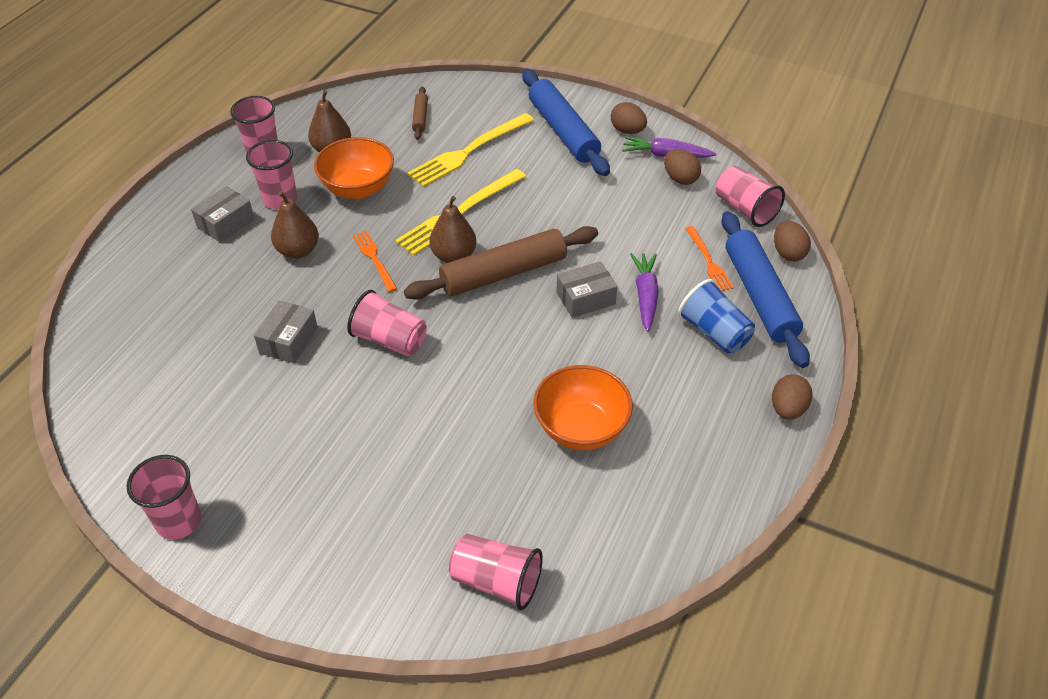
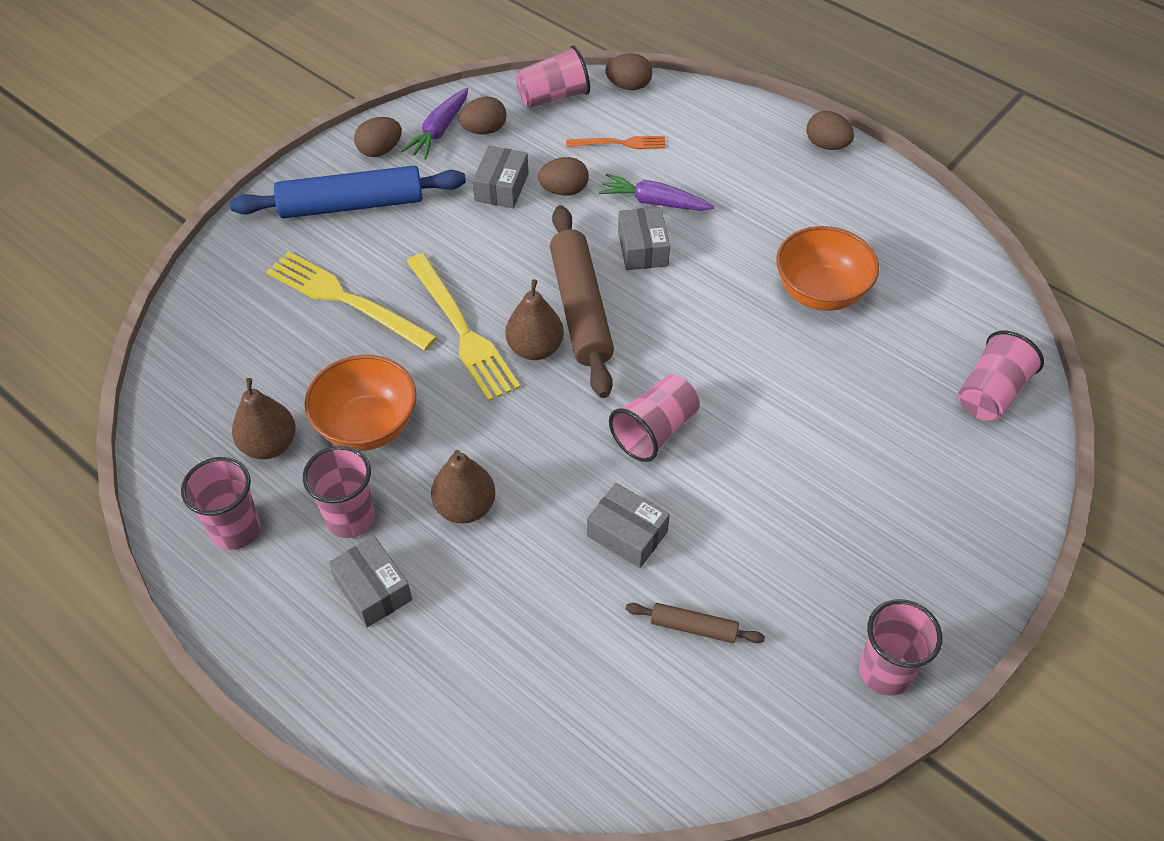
camera: 75 degrees left, 5 degrees up
(374, 259) = (512, 427): orange fork -> none
(420, 117) = (248, 337): brown rolling pin -> brown rolling pin (693, 627)
(469, 151) = (346, 299): yellow fork -> yellow fork turned 150 degrees clockwise
(619, 202) = (501, 187): none -> grey box
(632, 238) = (564, 190): none -> brown egg
(714, 332) = (719, 166): blue cup -> none
(759, 296) = (680, 122): blue rolling pin -> none

